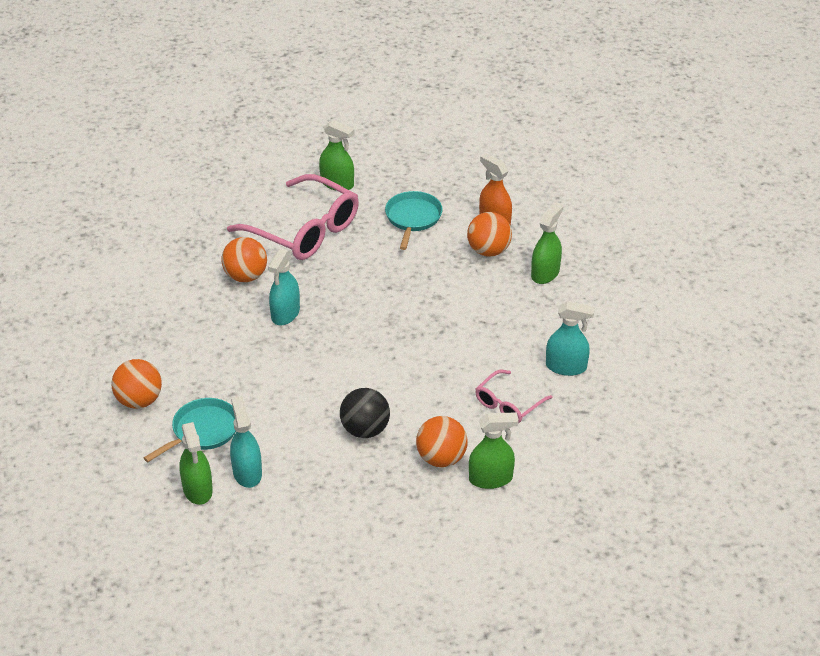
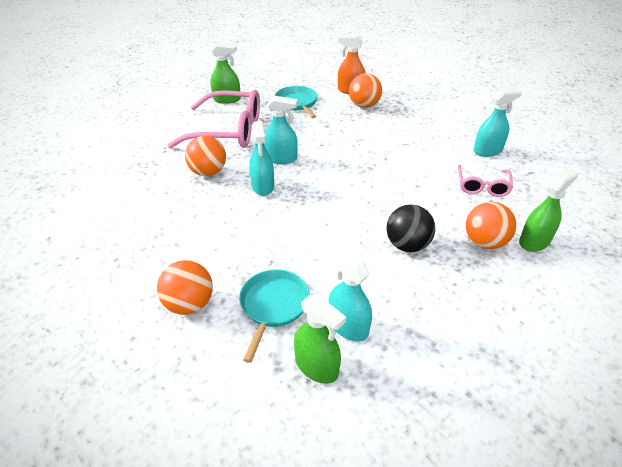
camera: 30 degrees left, 0 degrees up
(330, 288) = (281, 158): none -> turquoise spray bottle
(545, 273) = (411, 106): green spray bottle -> none

